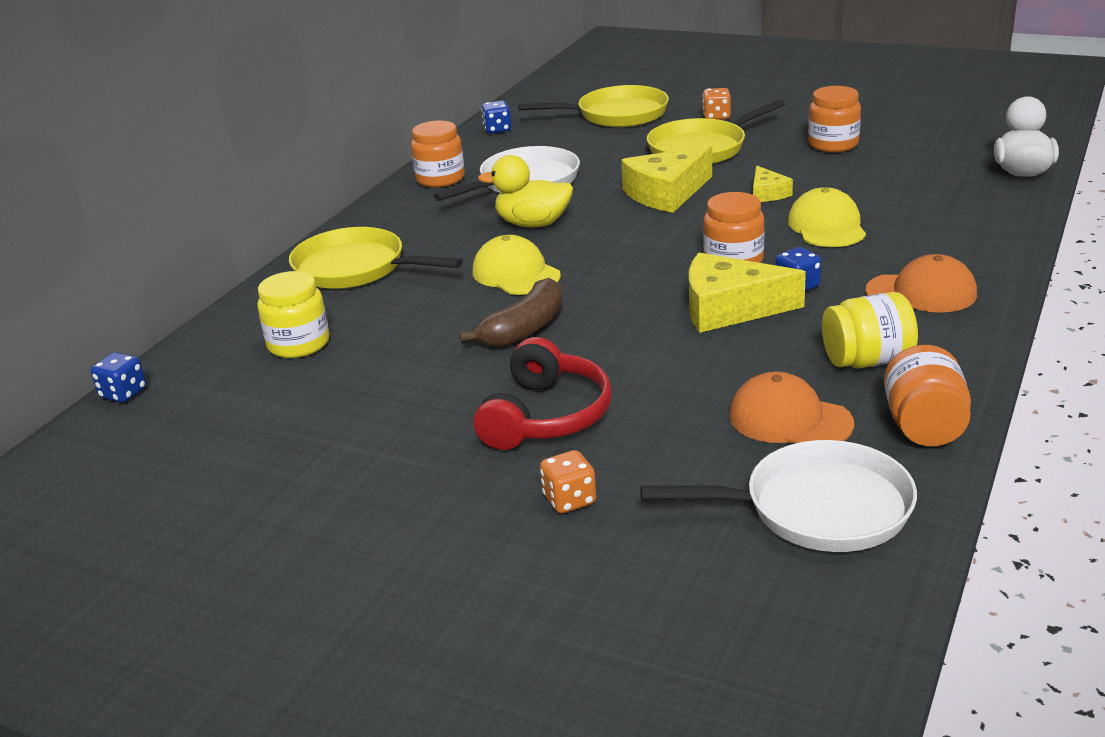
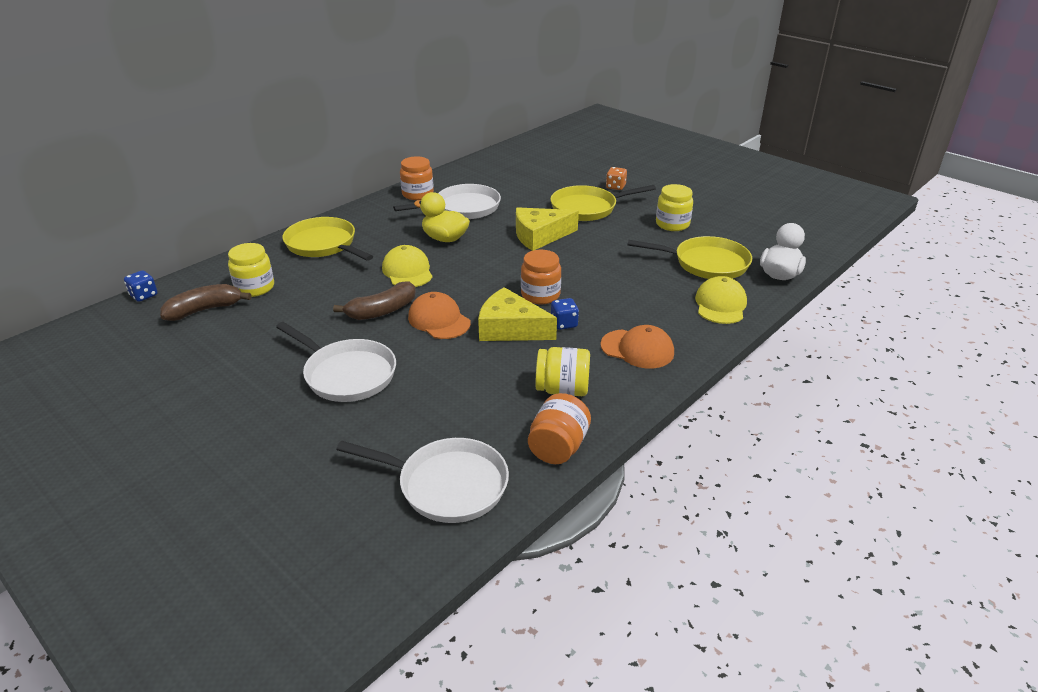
camera: 15 degrees right, 5 degrees up
(244, 389) = (204, 310): none -> brown banana
(497, 129) = (477, 166): blue dice -> none
(546, 416) = (346, 374): red headphones -> white pan
(569, 500) = (314, 435): orange dice -> none
(616, 115) = (555, 171): yellow pan -> yellow pan (706, 263)
(767, 193) = (601, 251): yellow cheese -> none
(789, 419) = (481, 417): orange cap -> orange cap (439, 320)
(826, 226) = (618, 284): yellow cap -> yellow cap (720, 304)
(833, 144) = (672, 224): orange jar -> yellow jar

